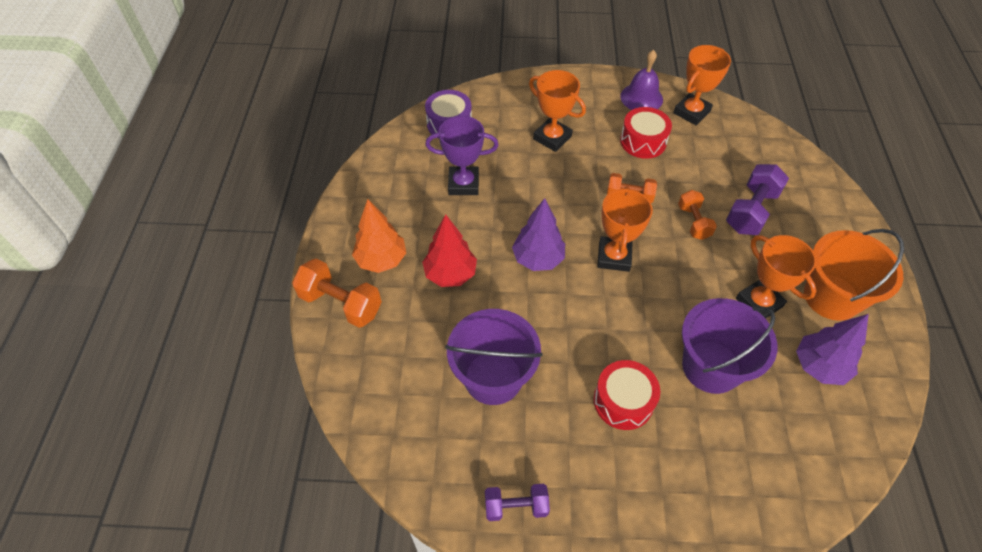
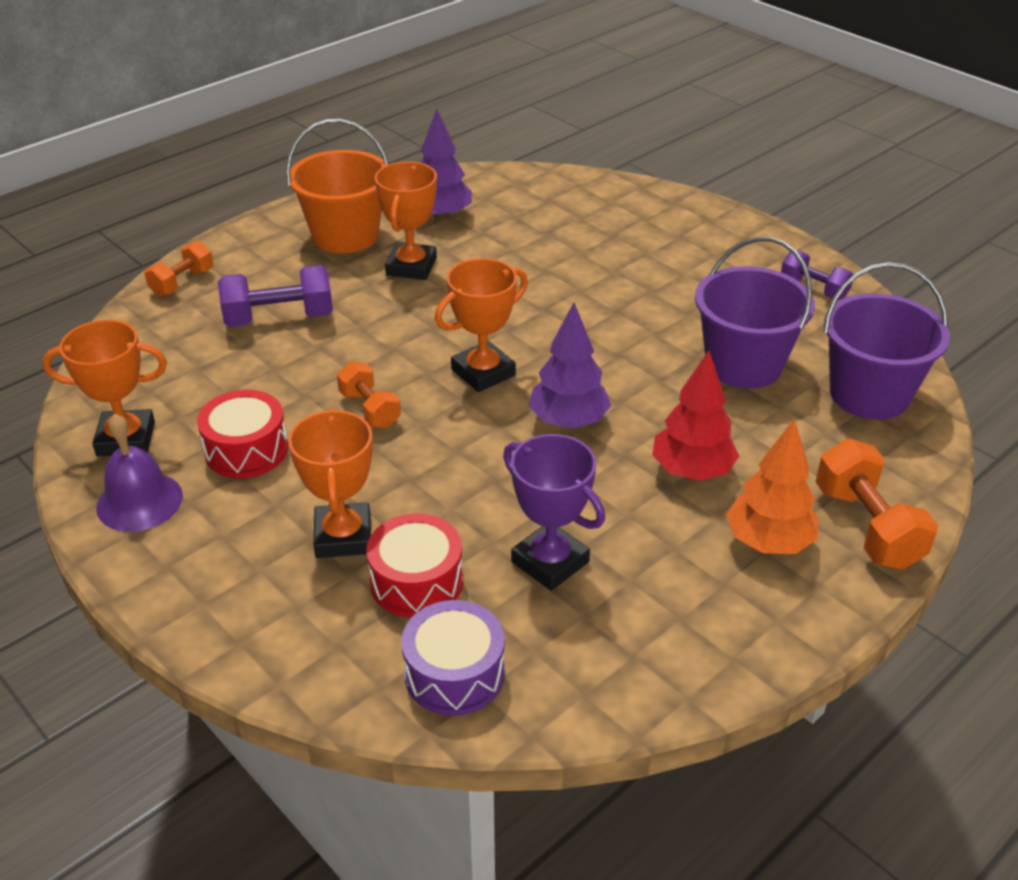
camera: 135 degrees left, 15 degrees down
(623, 401) = (638, 287): red drum -> red drum (416, 581)
(693, 222) = (351, 346): orange dumbbell -> orange dumbbell (182, 282)
(711, 367) = (527, 261): purple bucket -> purple bucket (869, 394)

